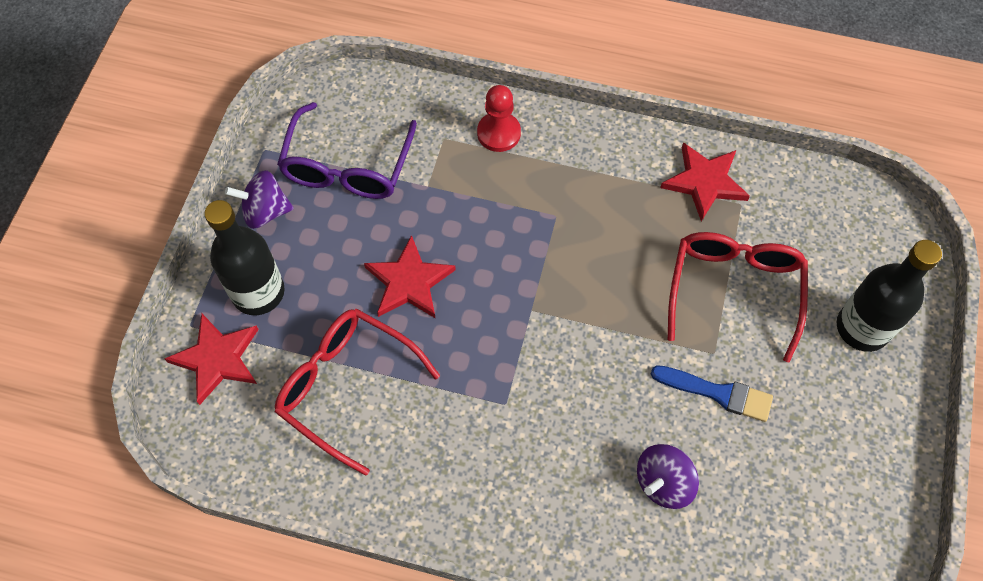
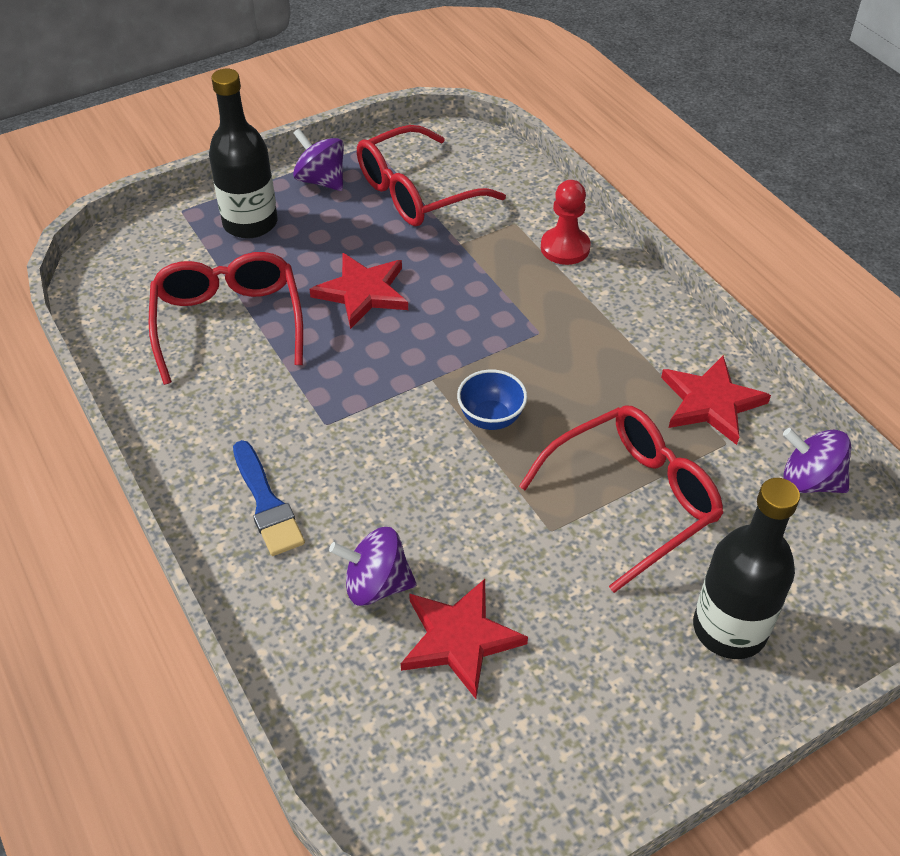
camera: 45 degrees right, 15 degrees down
(217, 359) = (171, 241): red star -> red star (459, 639)
(347, 167) = (416, 192): purple glasses -> red glasses
(598, 306) = (491, 418): none -> blue bowl
(717, 393) = (513, 561): blue brush -> blue brush (266, 503)
(806, 192) = (809, 481): none -> purple spinning top

